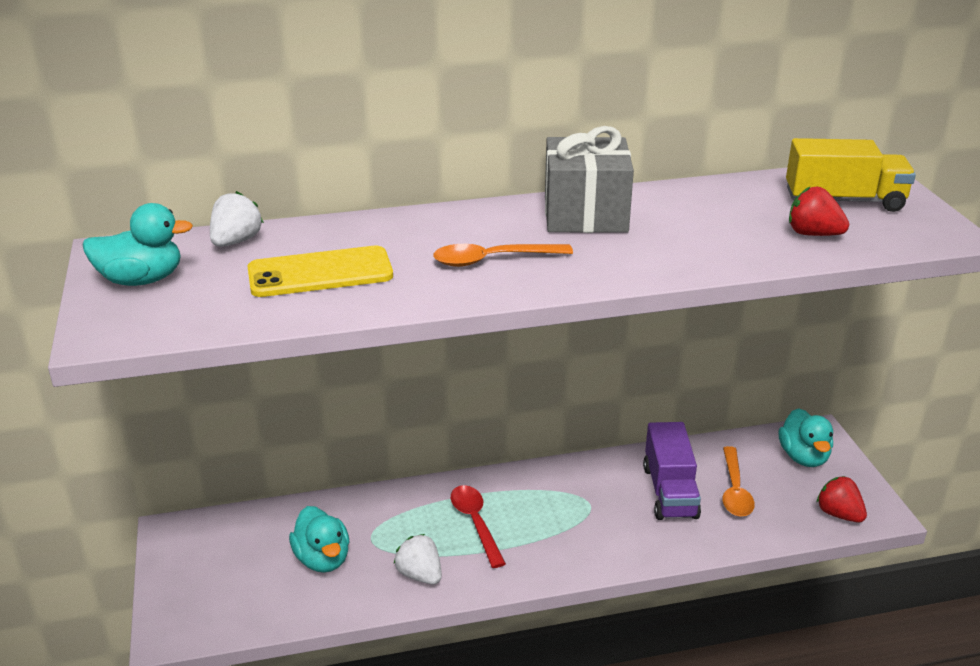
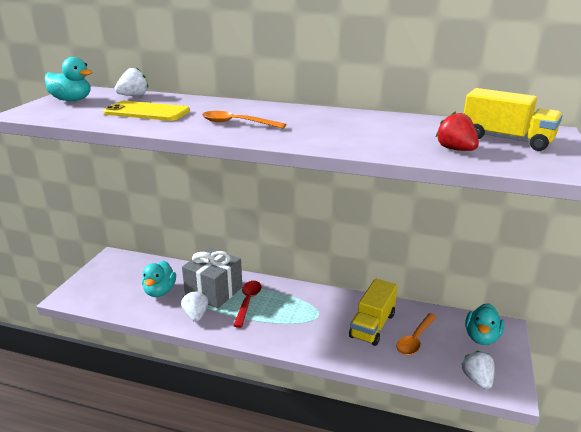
camera: 30 degrees right, 5 degrees down
(585, 214) = (321, 116): grey gift -> grey gift (214, 291)
(670, 491) = (372, 325): purple truck -> yellow truck
(839, 514) = (477, 379): red strawberry -> white strawberry

